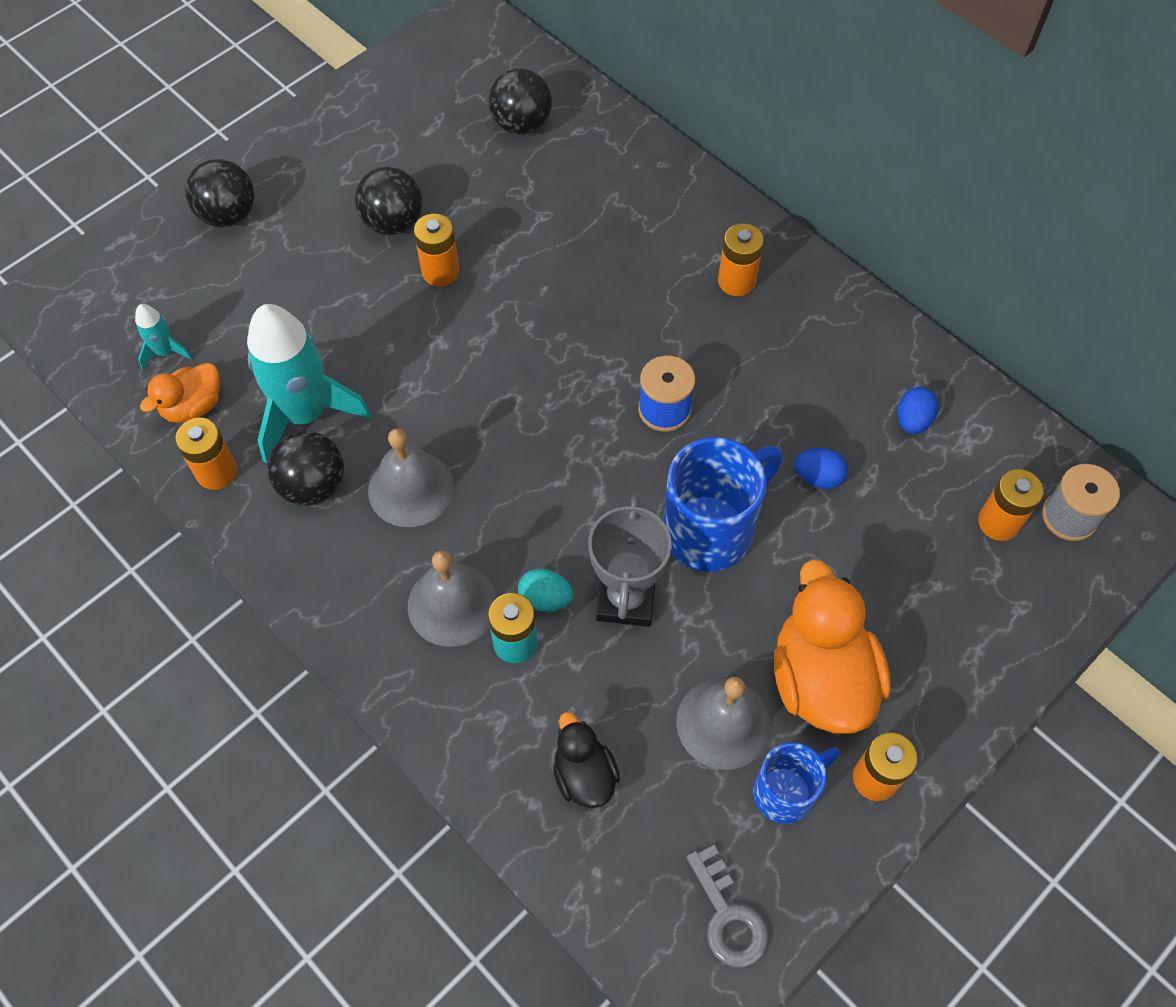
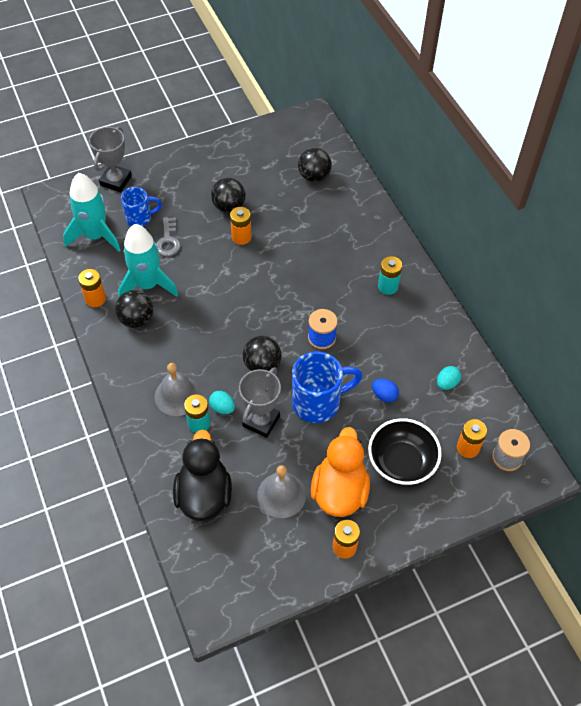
camera: 20 degrees right, 5 degrees down
(159, 236) = (116, 181): none -> grey trophy
(165, 352) = (95, 236): turquoise rocket -> turquoise rocket, size x2.23
(193, 406) = (97, 265): orange duck -> none
(228, 215) = (152, 180): black ball -> black ball (262, 365)
(411, 488) = (181, 335): grey bell -> none
(584, 775) = (204, 495): black duck -> black duck, size x1.81
(728, 916) = (243, 582): grey key -> grey key (168, 240)
(736, 281) = (388, 286): orange battery -> turquoise battery
(786, 791) = (297, 537): blue mug -> blue mug (140, 218)
(902, 588) = (401, 462): none -> black bowl
(912, 420) = (447, 383): blue egg -> turquoise egg

